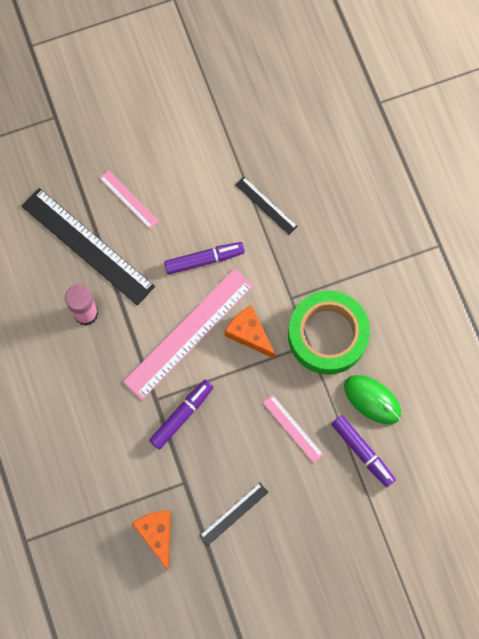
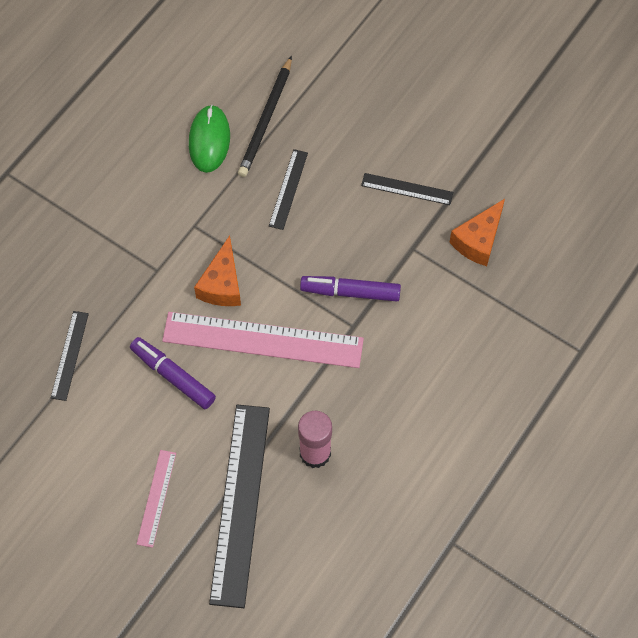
camera: 125 degrees left, 10 degrees down
(293, 428) = (288, 189): pink ruler -> black ruler
(327, 335) = (172, 215): green tape -> none
(362, 452) = (266, 120): purple marker -> black pencil

